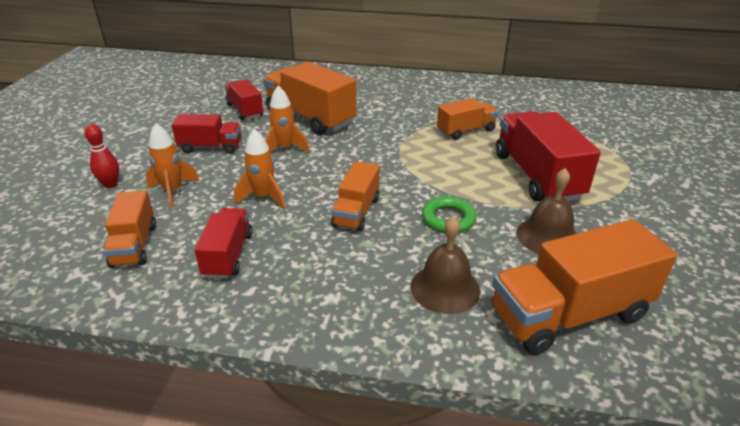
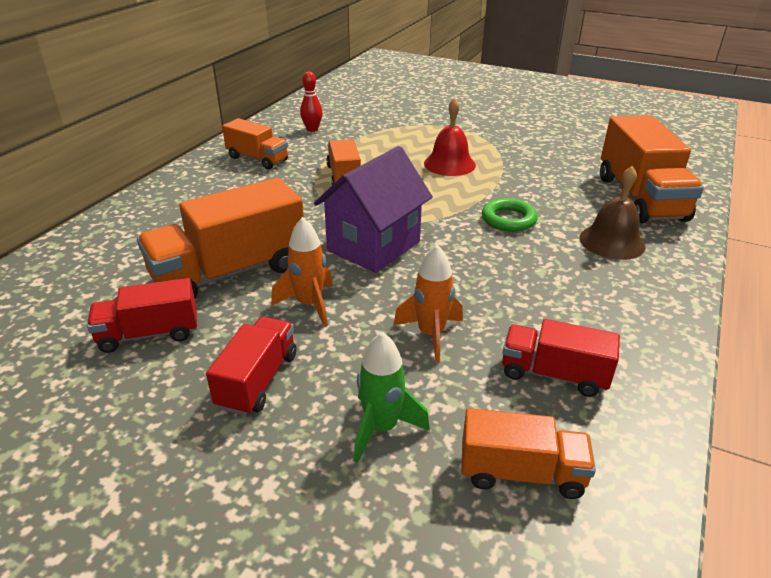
camera: 75 degrees left, 0 degrees up
(110, 184) = (324, 520): red bowling pin -> red bowling pin (312, 129)
(173, 191) = (381, 428): orange rocket -> green rocket
(356, 212) = (483, 269): orange truck -> orange truck (257, 159)
(366, 160) = (373, 246): none -> purple house
(536, 176) = (449, 164): red truck -> red bell
(548, 236) = (543, 182): brown bell -> none

